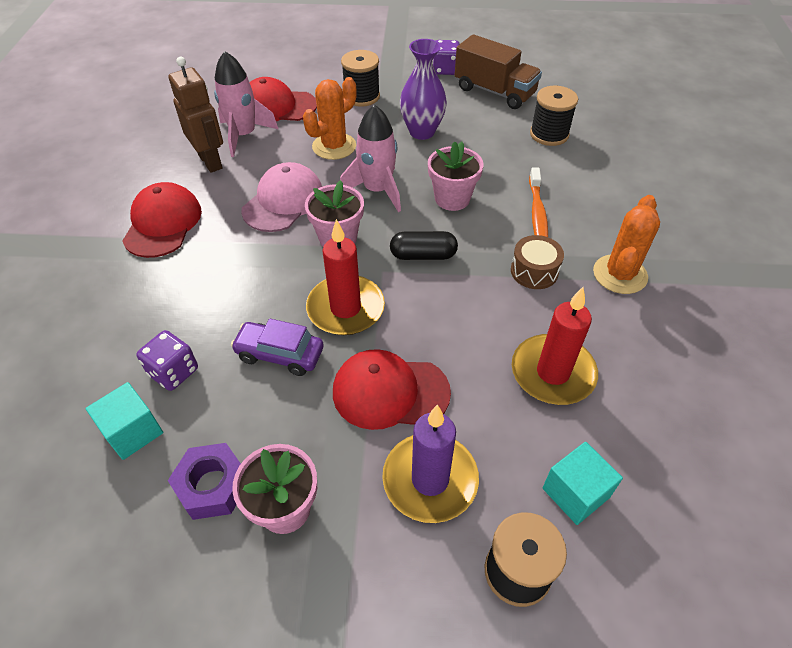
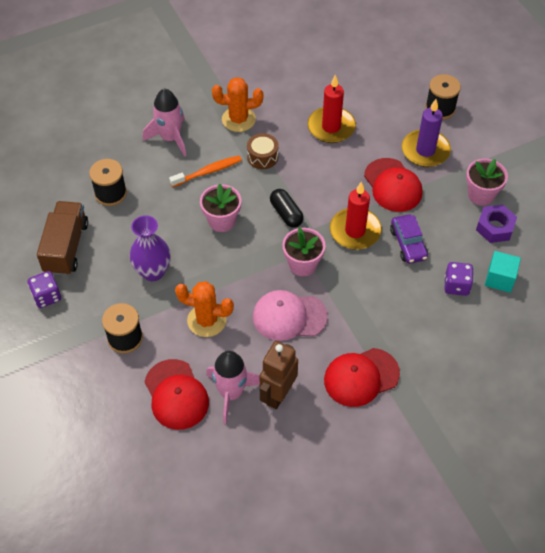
camera: 120 degrees left, 5 degrees up
(377, 190) = (240, 267): pink rocket -> pink rocket (170, 138)
(575, 493) = (391, 101): turquoise cube -> none

